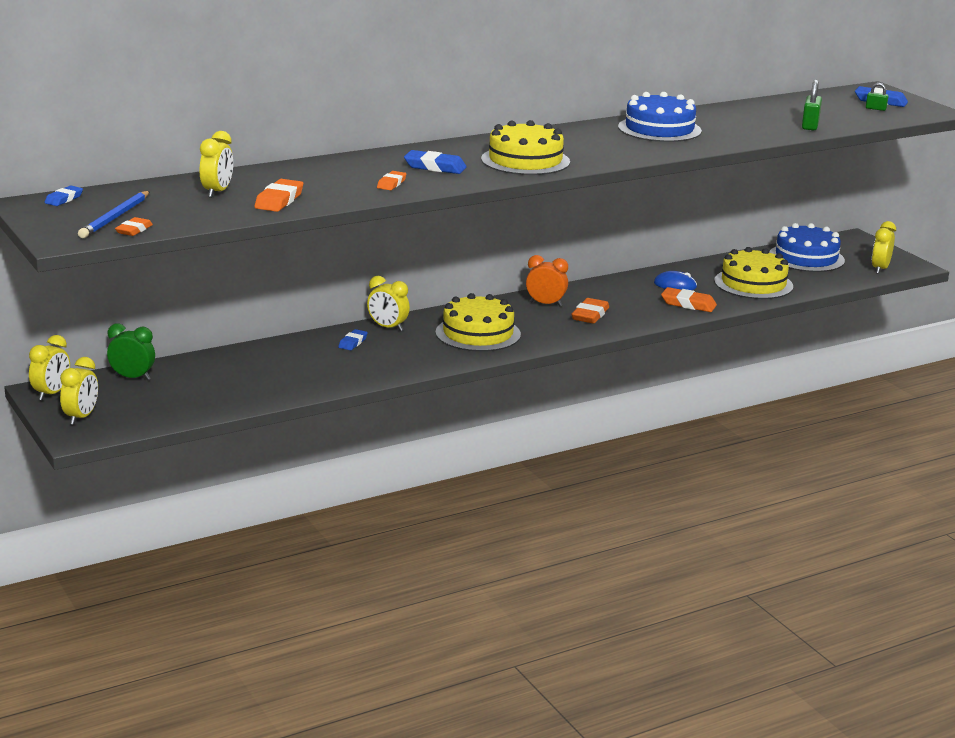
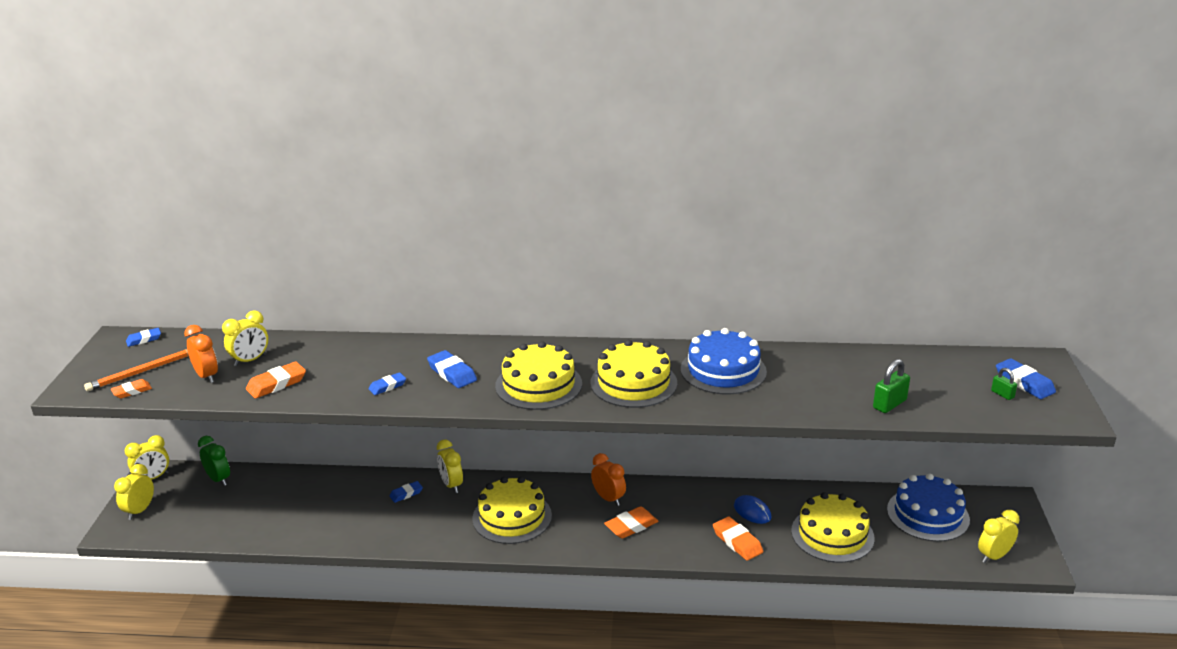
camera: 35 degrees right, 5 degrees up
(81, 417) = (140, 511): yellow clock -> yellow clock turned 150 degrees clockwise
(115, 217) = (143, 372): blue pencil -> orange pencil
(193, 208) = (206, 376): none -> orange clock
(391, 184) = (387, 386): orange eraser -> blue eraser
(602, 147) = (633, 383): none -> yellow cake

